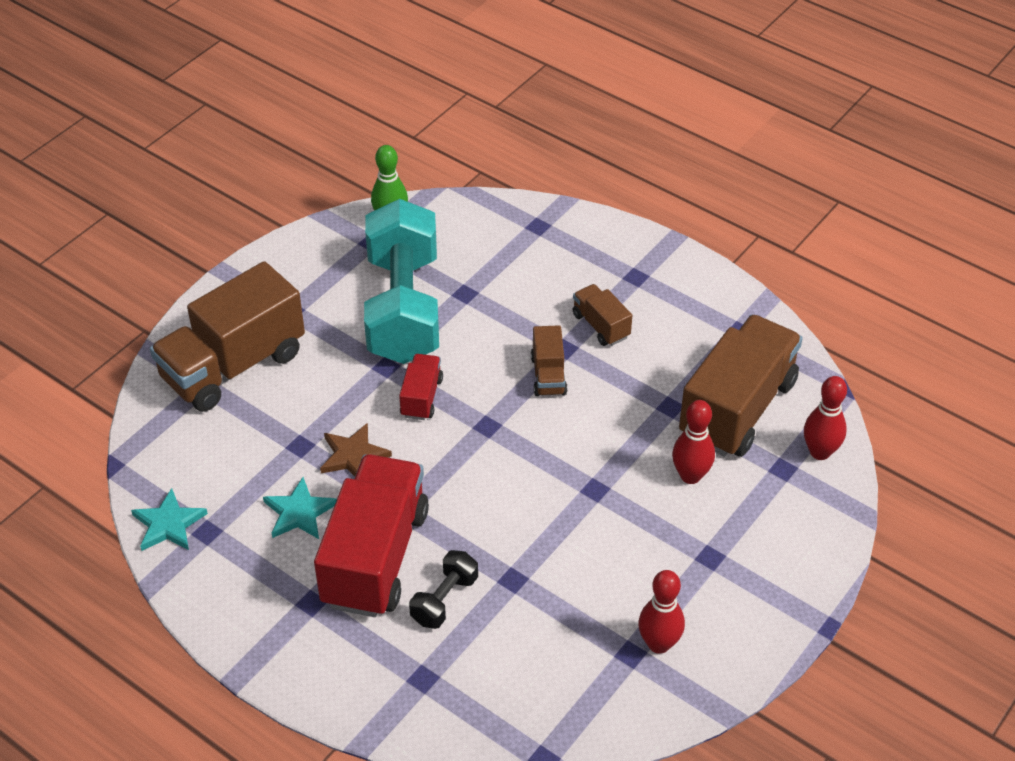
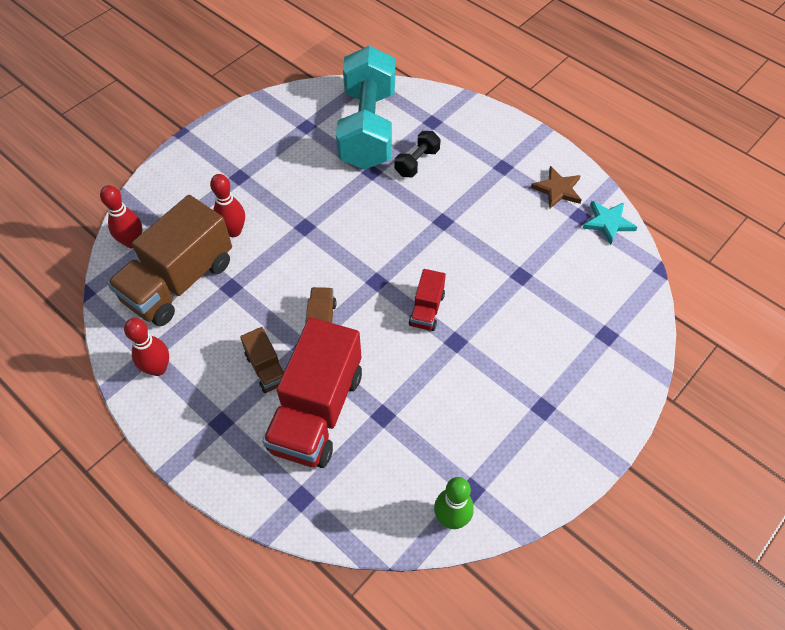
camera: 175 degrees left, 10 degrees up
(233, 366) = (585, 351): brown truck -> none
(299, 512) = (516, 224): turquoise star -> none
(353, 456) = (479, 264): brown star -> brown star (557, 189)
(375, 557) = (462, 191): red truck -> red truck (317, 411)
(403, 308) = (440, 402): turquoise dumbbell -> turquoise dumbbell (368, 128)
(659, 644) = (287, 130): red bowling pin -> red bowling pin (158, 368)

